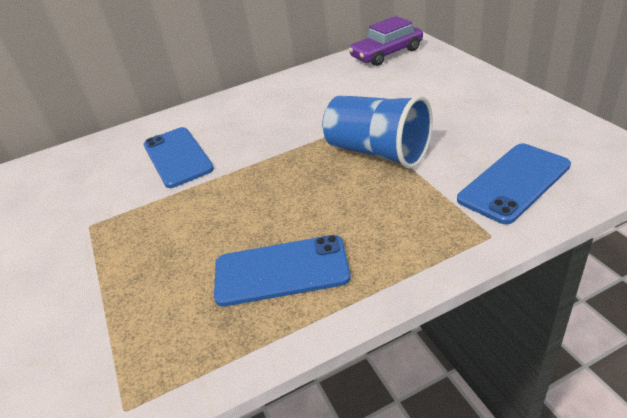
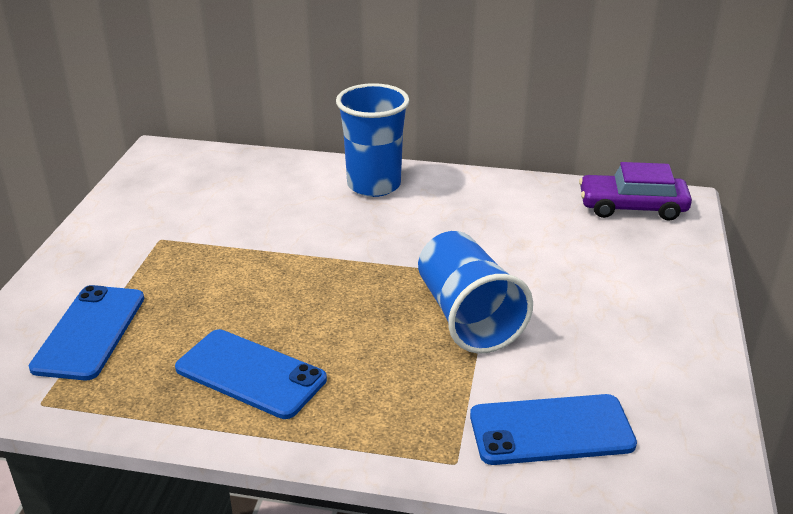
camera: 30 degrees right, 5 degrees down
(177, 157) = (292, 213): blue phone -> blue phone (90, 332)
(215, 114) = (374, 185): none -> blue cup

